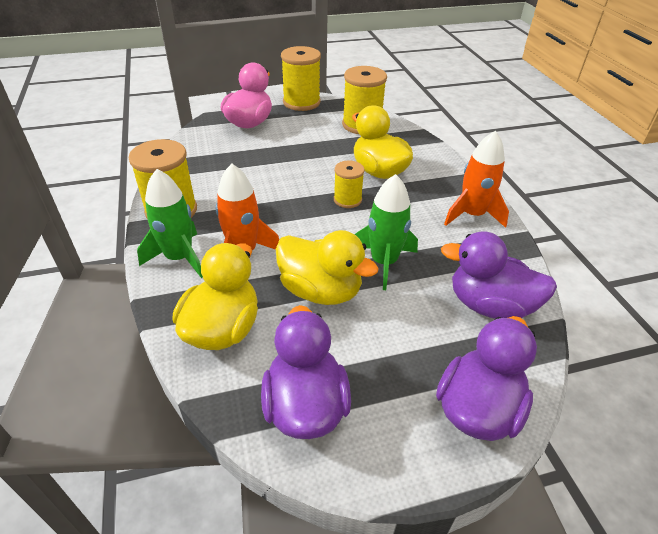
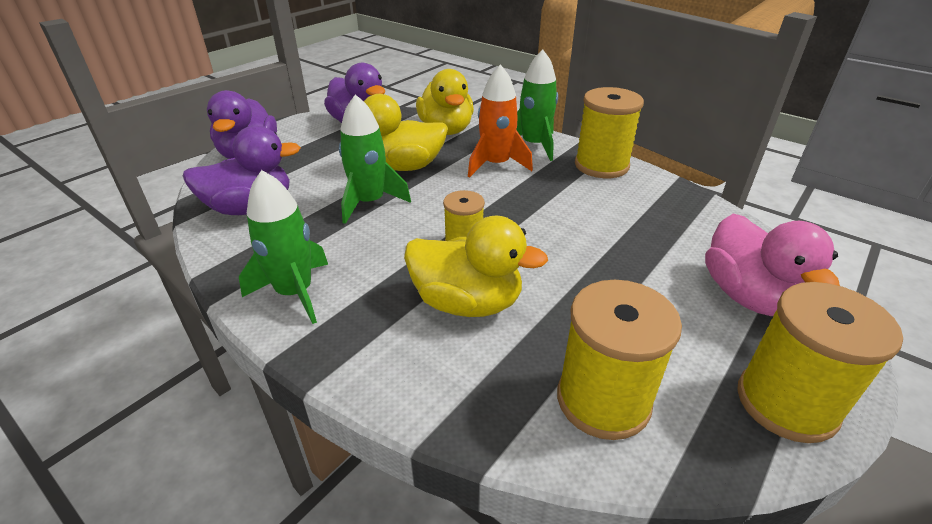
camera: 145 degrees right, 5 degrees down
(472, 215) = (294, 293): orange rocket -> green rocket

